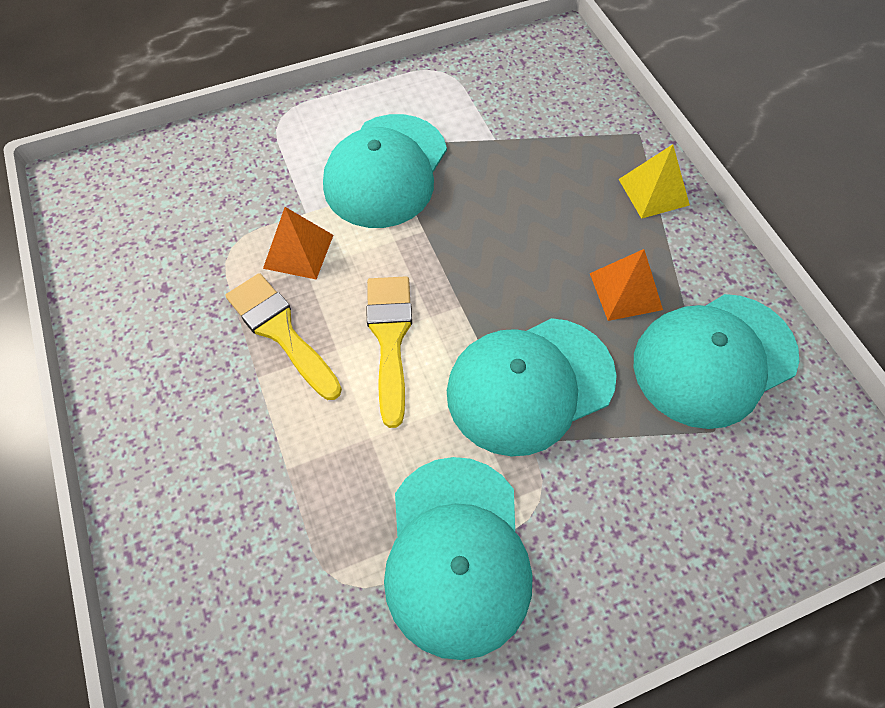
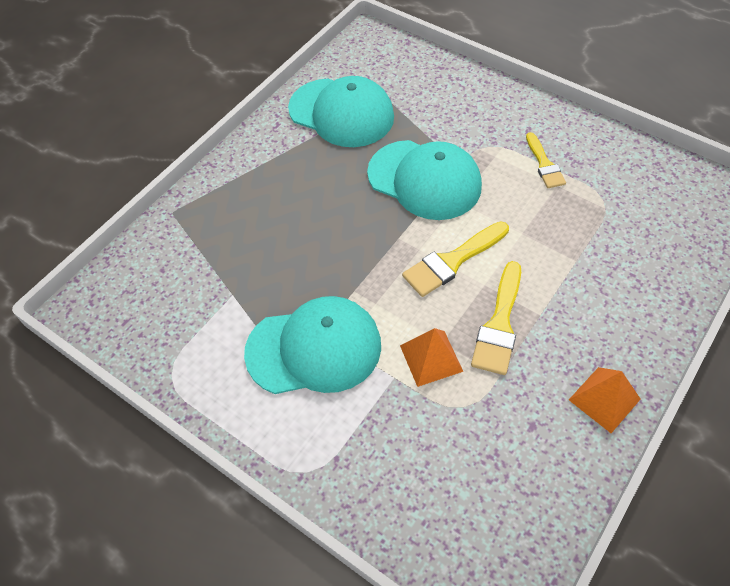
camera: 120 degrees left, 5 degrees down
(457, 554) = (544, 164): turquoise cap -> yellow brush
(626, 291) = (322, 165): orange pyramid -> orange pyramid (604, 399)
(653, 192) = (227, 183): yellow pyramid -> none

